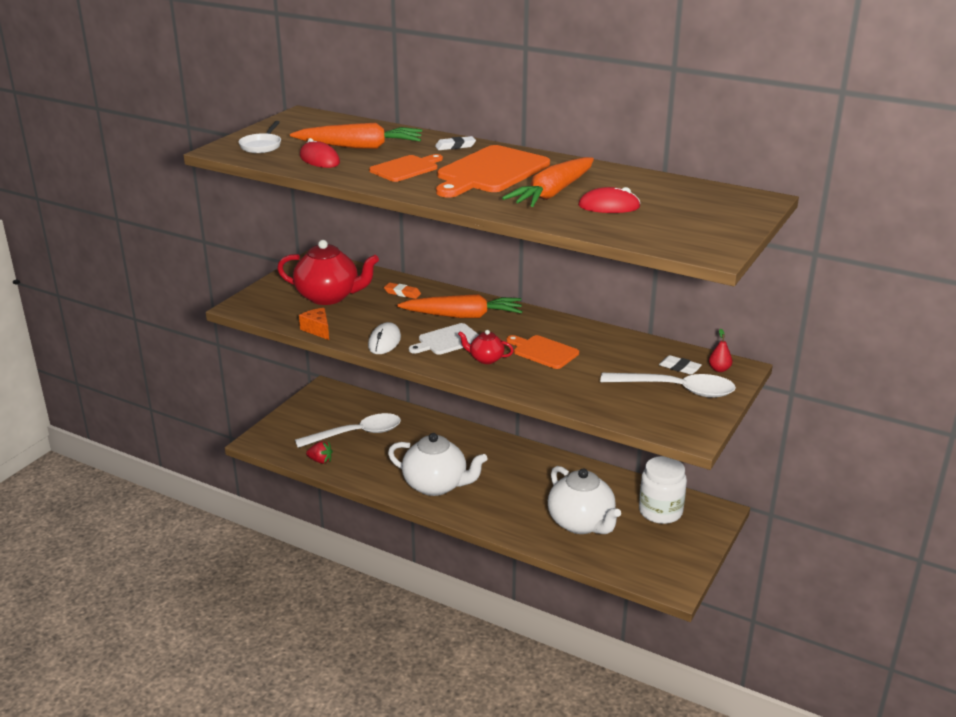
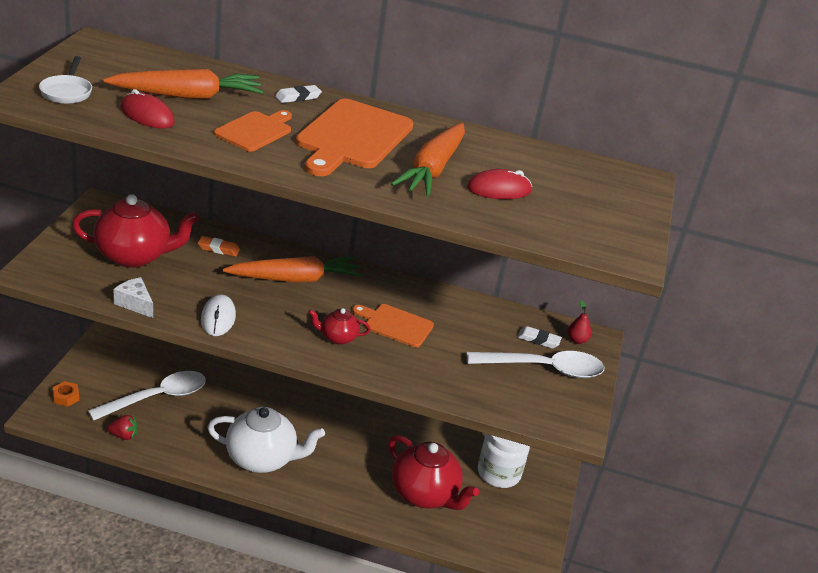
camera: 20 degrees left, 5 degrees up
(280, 430) = (66, 397): none -> orange nut
(317, 330) = (135, 304): orange cheese -> white cheese
(447, 340) = (288, 313): white cutting board -> none
(581, 523) = (424, 494): white teapot -> red teapot

